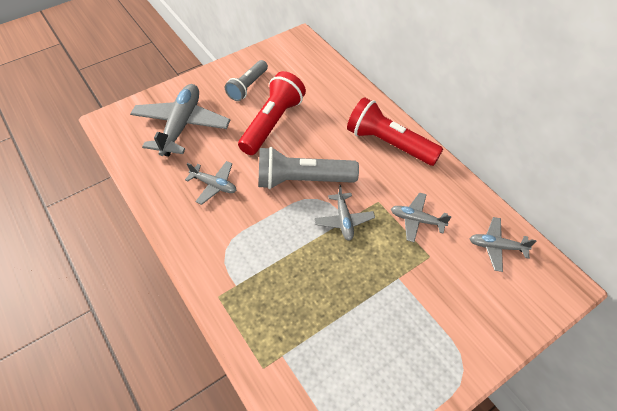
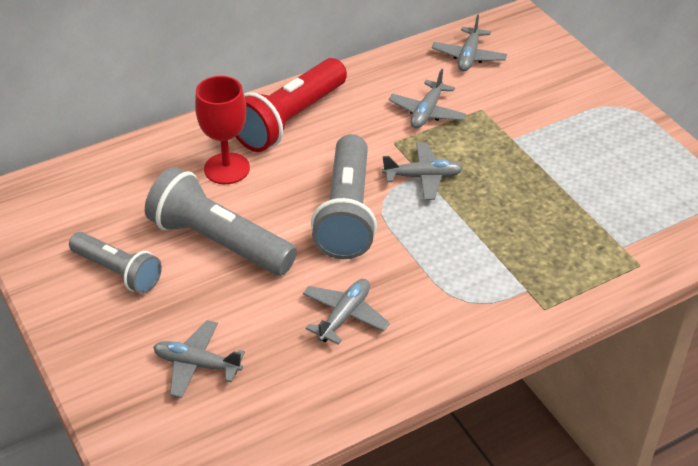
camera: 85 degrees left, 10 degrees down
(181, 125) = (197, 364): grey plane -> grey plane, size x0.52
(273, 123) = (219, 242): red flashlight -> grey flashlight
(336, 119) = (227, 168): none -> red goblet

